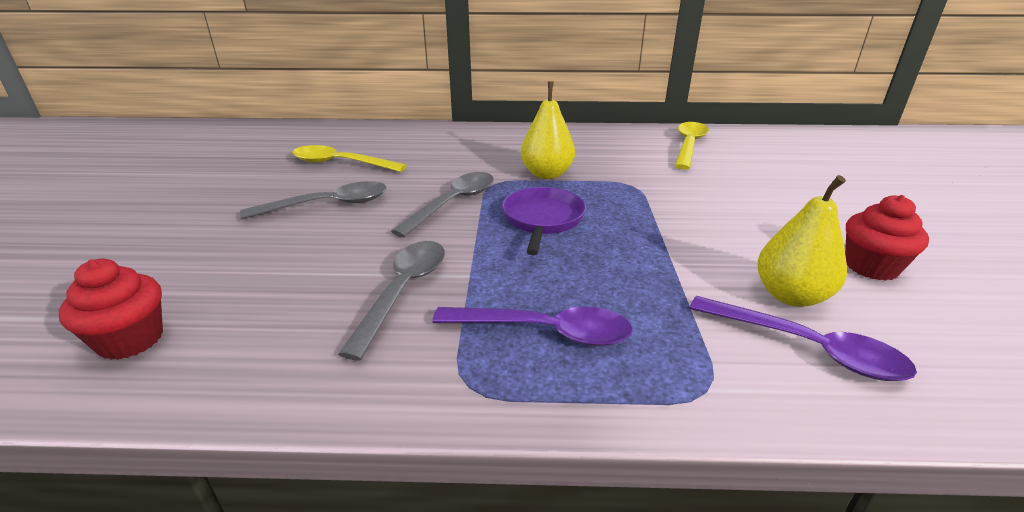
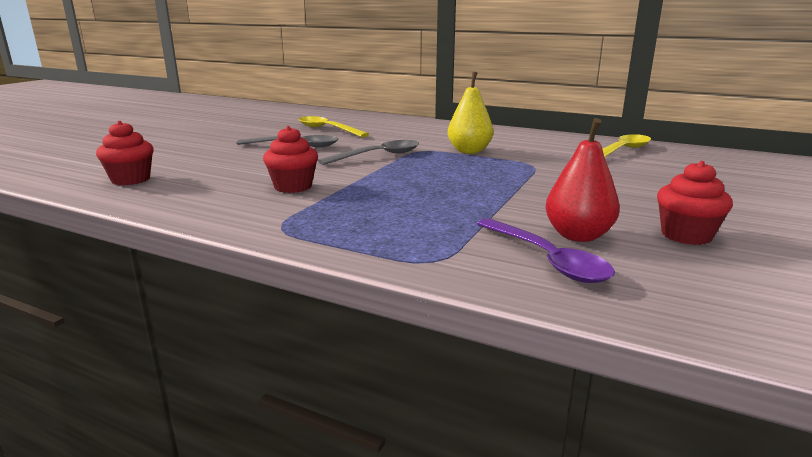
camera: 25 degrees right, 10 degrees down
(403, 291) = (293, 187): grey spoon -> red cupcake
(542, 220) = (432, 171): purple pan -> none
(545, 331) = (359, 217): purple spoon -> none
(790, 296) = (578, 235): yellow pear -> red pear

